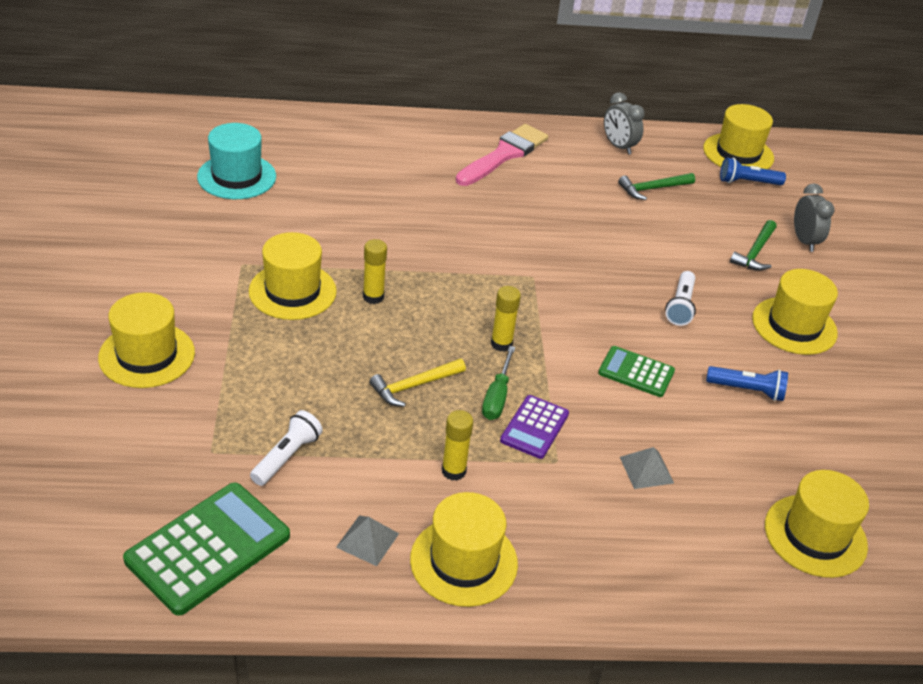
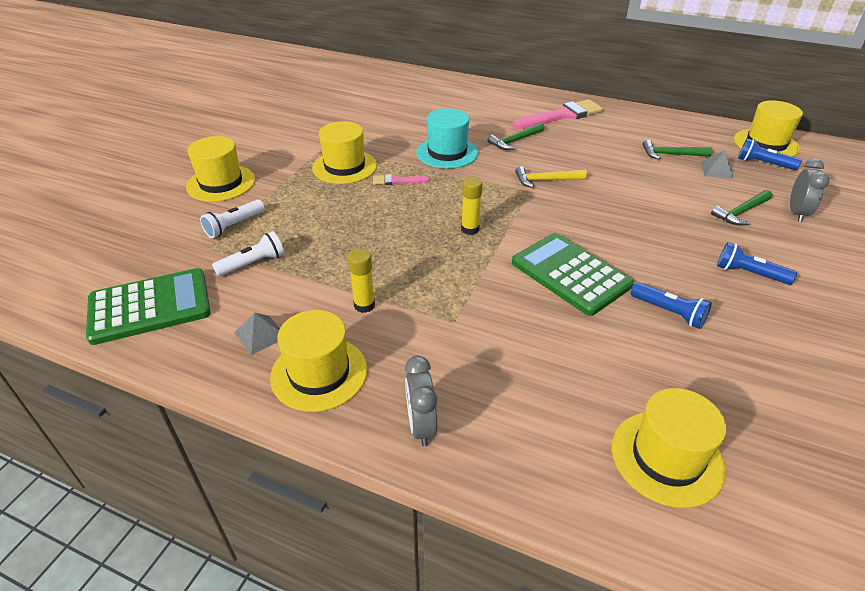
camera: 30 degrees right, 0 degrees up
(237, 177) = (363, 100): turquoise hat -> turquoise hat (447, 153)
(373, 297) = (397, 181): yellow glue stick -> pink brush
(414, 386) = (381, 241): yellow hammer -> yellow hammer (545, 180)
(473, 205) = (515, 141): none -> green hammer
(497, 396) = (439, 263): green screwdriver -> none
(534, 427) = (453, 292): purple calculator -> none
(618, 146) = (659, 124): grey clock -> grey clock (421, 426)
(636, 372) = (570, 274): green calculator -> green calculator, size x1.73
(646, 470) = (529, 349): grey pyramid -> grey pyramid (717, 170)
(680, 306) = (643, 236): white flashlight -> white flashlight (234, 226)
(794, 326) = (749, 273): yellow hat -> blue flashlight

